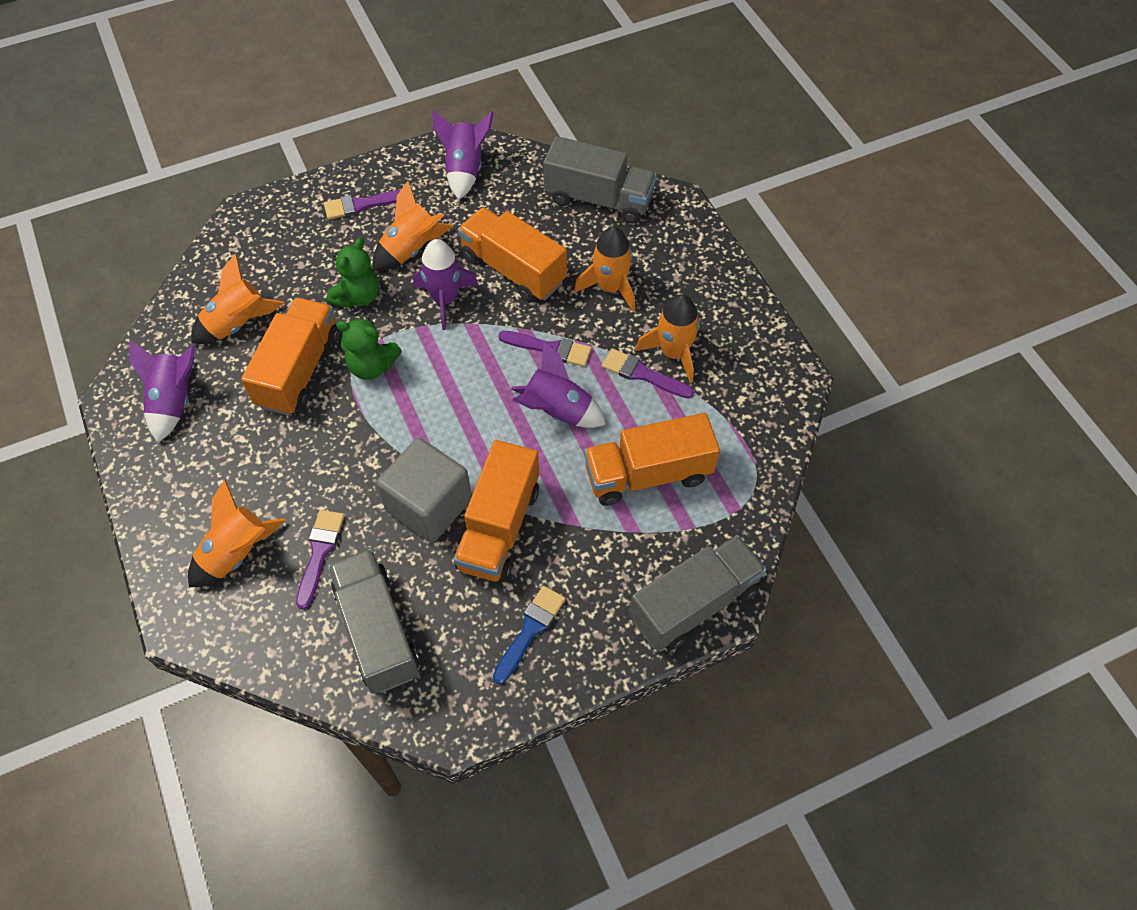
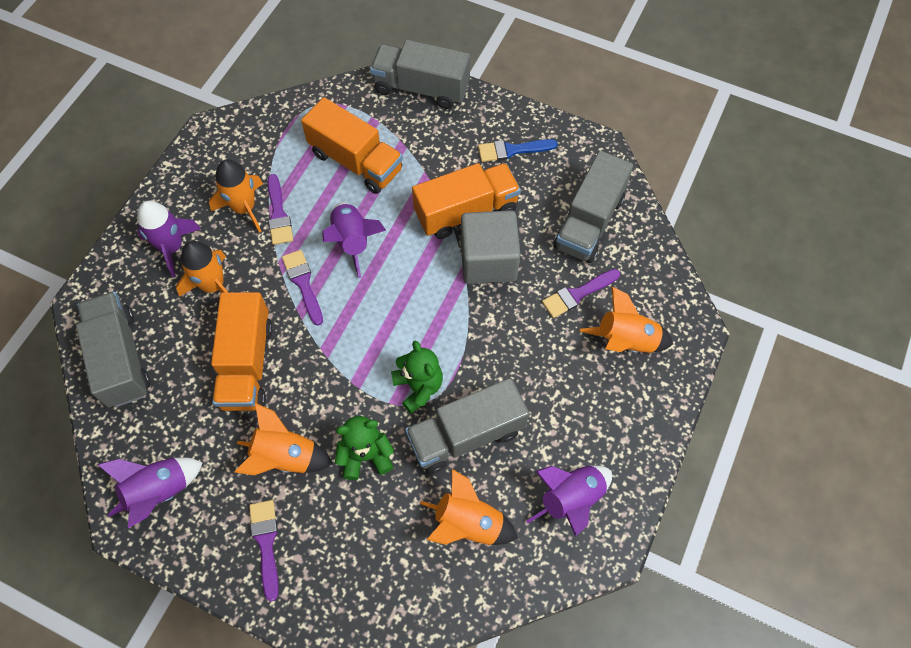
camera: 130 degrees left, 5 degrees up
(299, 370) = (466, 435): orange truck -> grey truck
(362, 204) = (266, 543): purple brush -> purple brush turned 135 degrees counterclockwise
(445, 300) = (316, 388): purple rocket -> purple rocket (172, 247)

